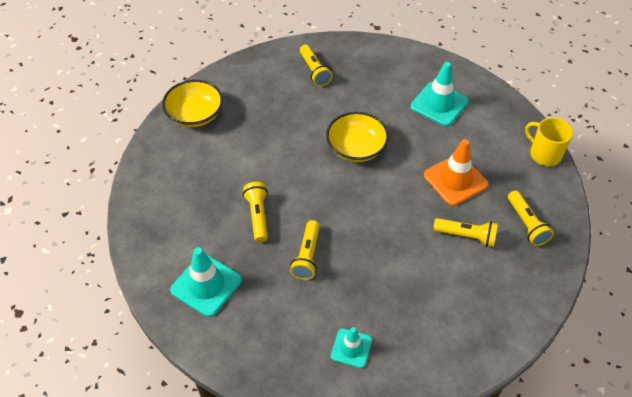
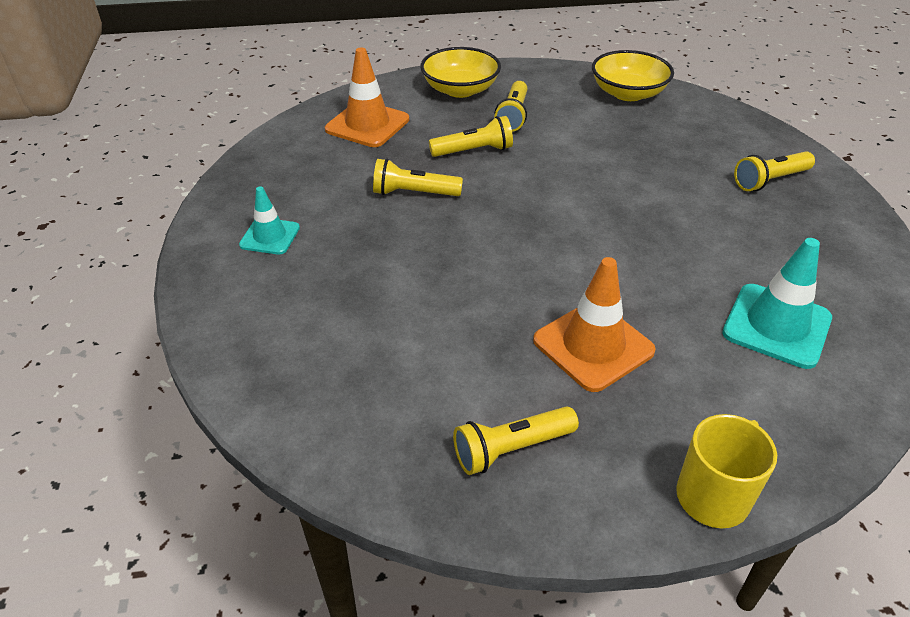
camera: 85 degrees right, 10 degrees down
(206, 285) = (367, 124): turquoise traffic cone -> orange traffic cone
(356, 148) = (624, 229): yellow bowl -> yellow bowl (460, 89)
(466, 236) = (469, 358): yellow flashlight -> yellow flashlight (513, 116)

